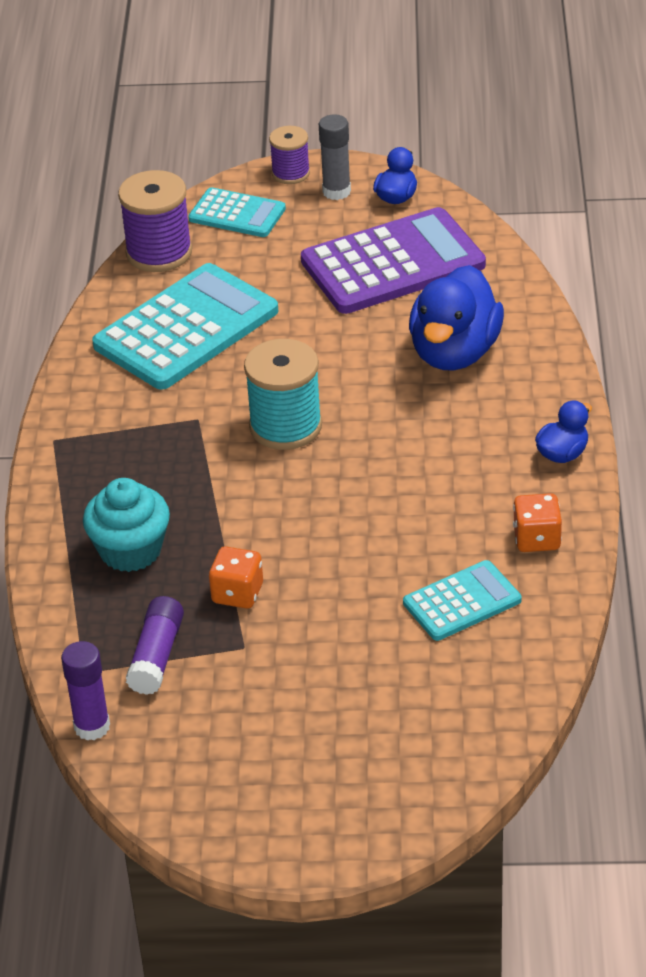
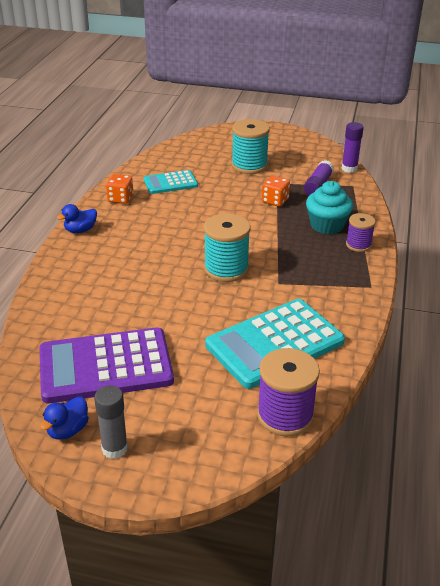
camera: 170 degrees left, 5 degrees down
(237, 214) = (209, 442): turquoise calculator -> none
(290, 173) = (146, 481): purple spool -> purple spool (358, 245)
(315, 691) = (249, 165): none -> turquoise spool
(454, 353) = (102, 293): blue duck -> none

